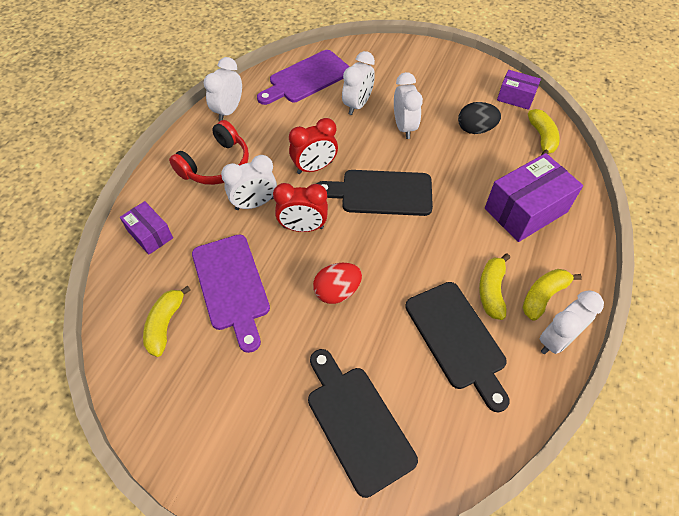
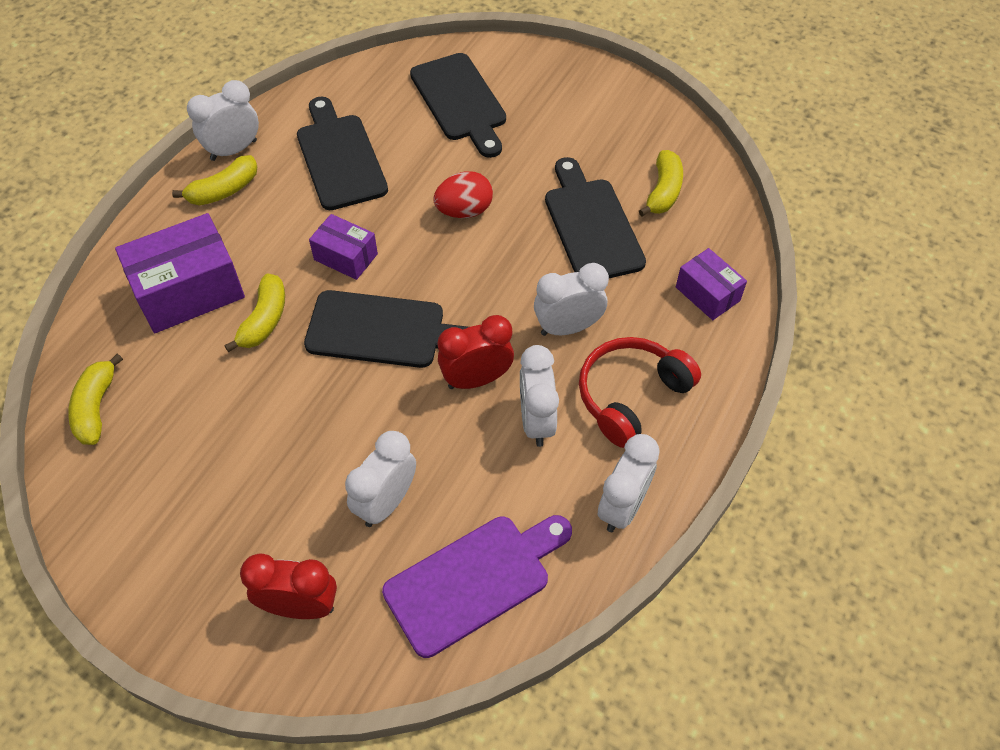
camera: 175 degrees left, 0 degrees up
(231, 286) = (591, 225): purple cutting board -> black cutting board
(303, 227) = (500, 289): red clock -> red clock (300, 606)
(404, 127) = (316, 446): white clock -> white clock (536, 421)
(475, 129) = (197, 432): black egg -> none
(491, 291) = (281, 199): yellow banana -> yellow banana (264, 320)
(515, 97) = (93, 497): purple box -> purple box (346, 257)

